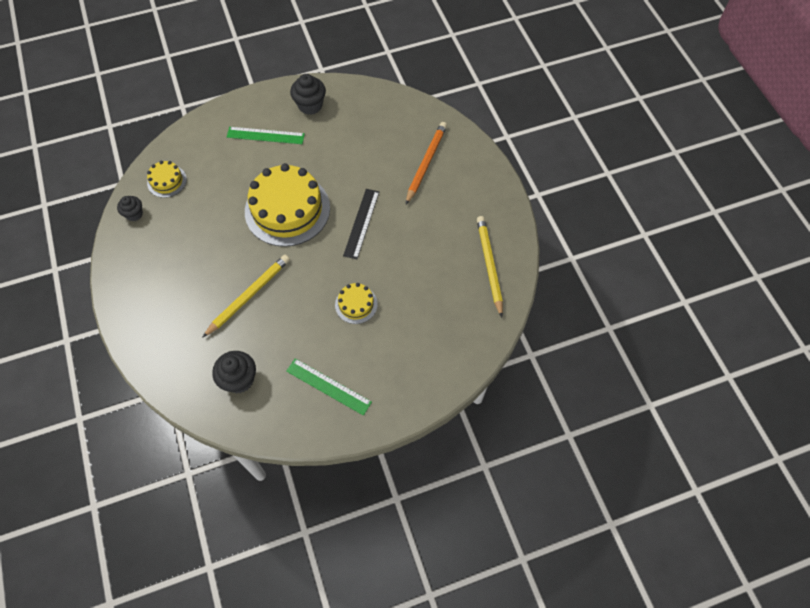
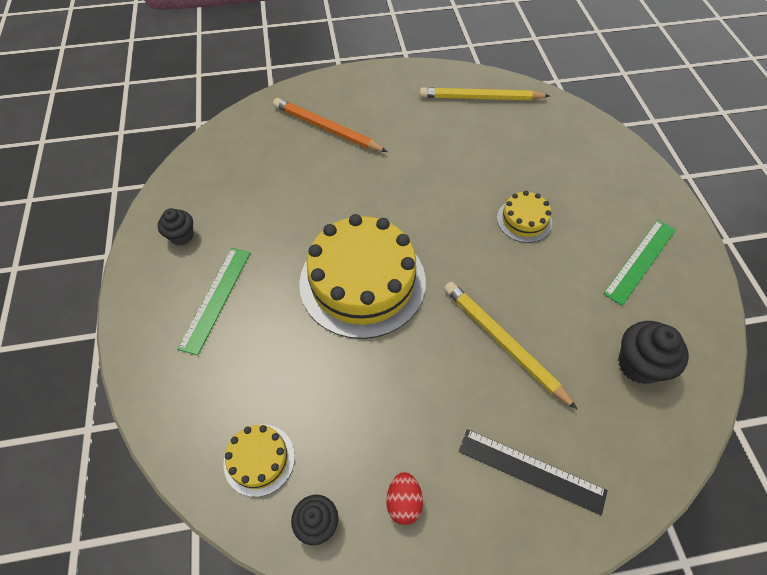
camera: 80 degrees left, 5 degrees down
(146, 252) = (404, 502): none -> red egg
(310, 105) = (182, 236): black cupcake -> black cupcake, size x0.64
(361, 223) = (403, 201): black ruler -> black ruler (531, 470)

